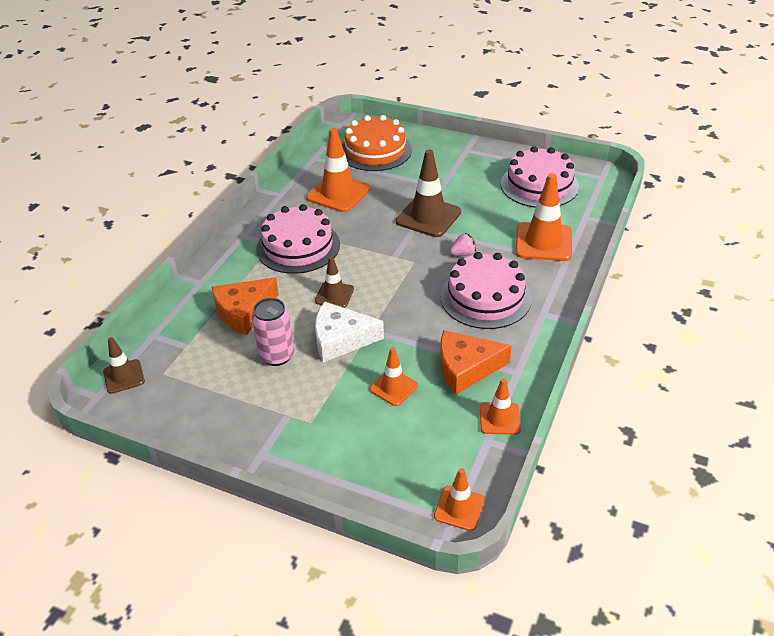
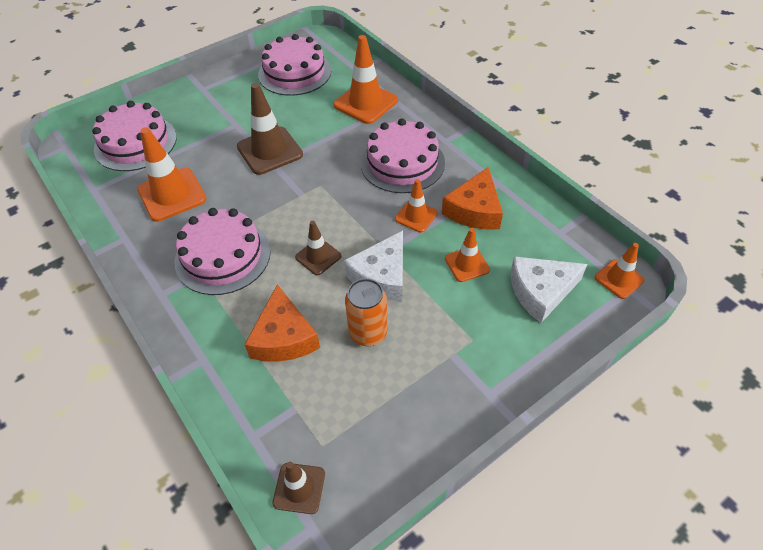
camera: 60 degrees left, 10 degrees up
(277, 356) = (368, 333): pink can -> orange can
(375, 151) = (135, 143): orange cake -> pink cake
(398, 451) = (541, 291): none -> white cheese
(463, 253) = (338, 151): pink strawberry -> none
(499, 418) = (541, 215): orange traffic cone -> orange traffic cone (416, 216)

